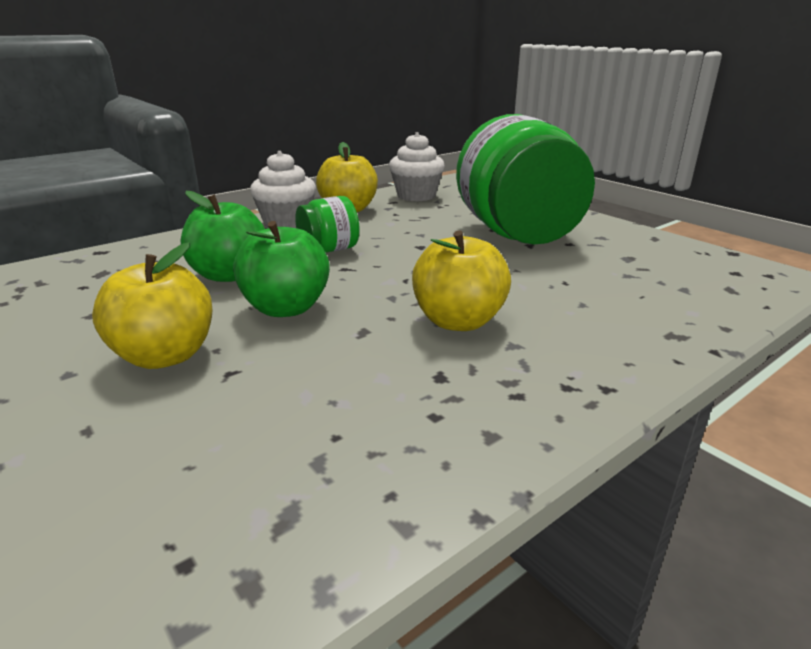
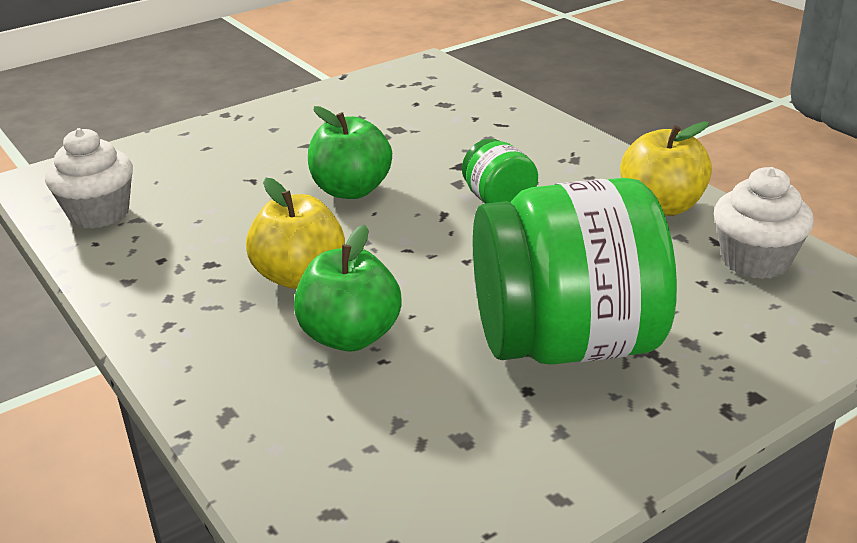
camera: 95 degrees right, 5 degrees up
(165, 356) = (284, 154): yellow apple -> none
(229, 275) = (432, 157): green apple -> green apple (350, 336)
(286, 223) = (593, 169): white cupcake -> white cupcake (99, 213)

